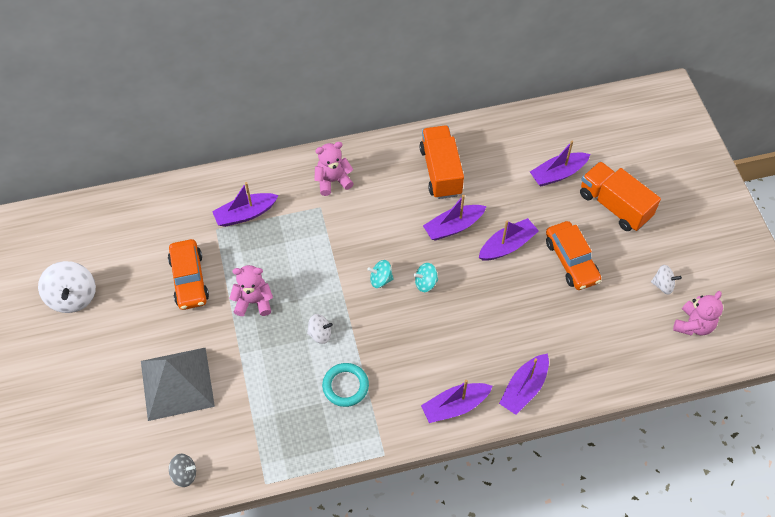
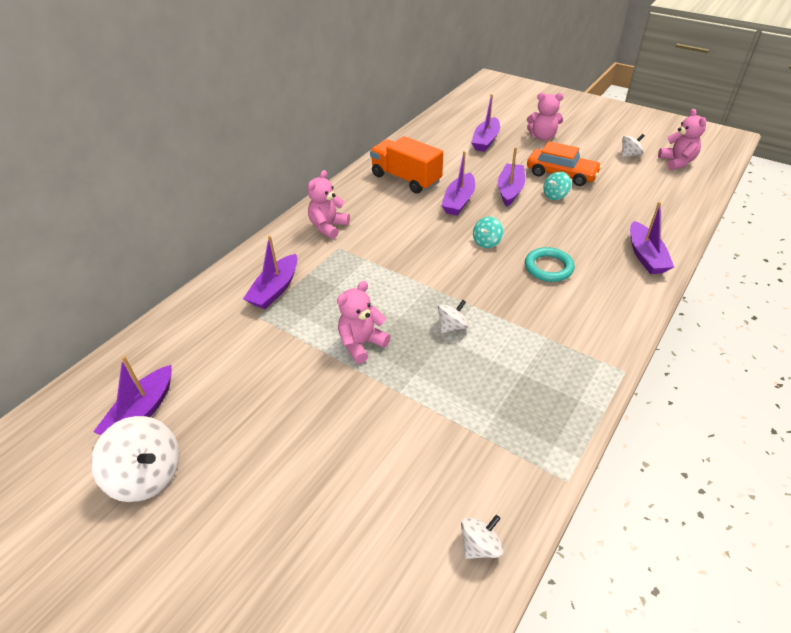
camera: 40 degrees left, 15 degrees down
(177, 383) = (366, 464): grey pyramid -> none
(184, 474) = (480, 545): grey spinning top -> white spinning top
(189, 279) = (275, 369): orange car -> none
(345, 386) = (524, 347): turquoise ring -> turquoise ring (548, 267)
(380, 279) = (450, 261): turquoise spinning top -> turquoise spinning top (555, 195)
(455, 406) = (621, 299): purple boat -> purple boat (141, 412)
(614, 205) = (542, 137): orange truck -> pink teddy bear

